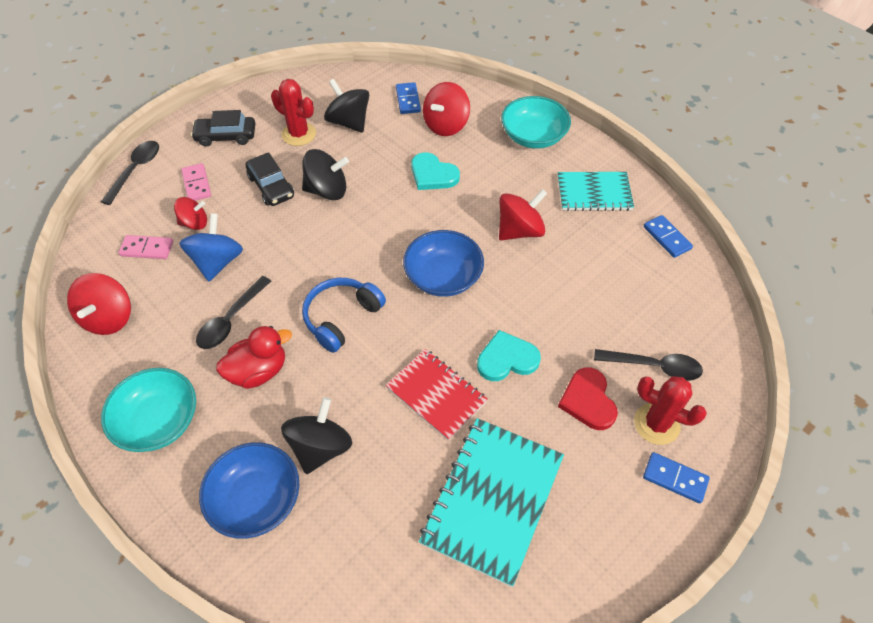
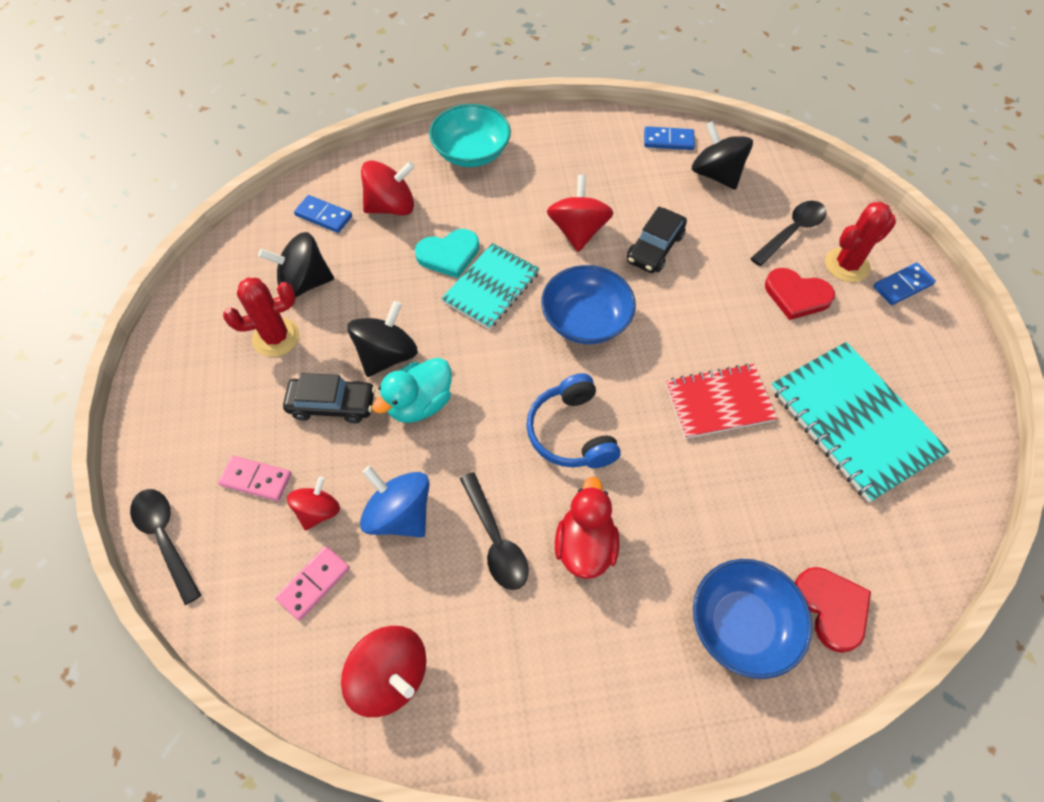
camera: 55 degrees left, 5 degrees up
(158, 421) = (583, 682): turquoise bowl -> none
(226, 136) = (206, 411): black car -> black car (655, 248)
(303, 226) = (419, 404): none -> turquoise duck
(307, 557) = (832, 608): none -> red heart
(320, 447) = (716, 533): black spinning top -> black spinning top (716, 174)
(446, 125) = (391, 207): red spinning top -> red spinning top turned 90 degrees counterclockwise
(507, 359) = (716, 326): turquoise heart -> none
(594, 193) = (579, 154): turquoise notebook -> turquoise notebook (491, 287)

